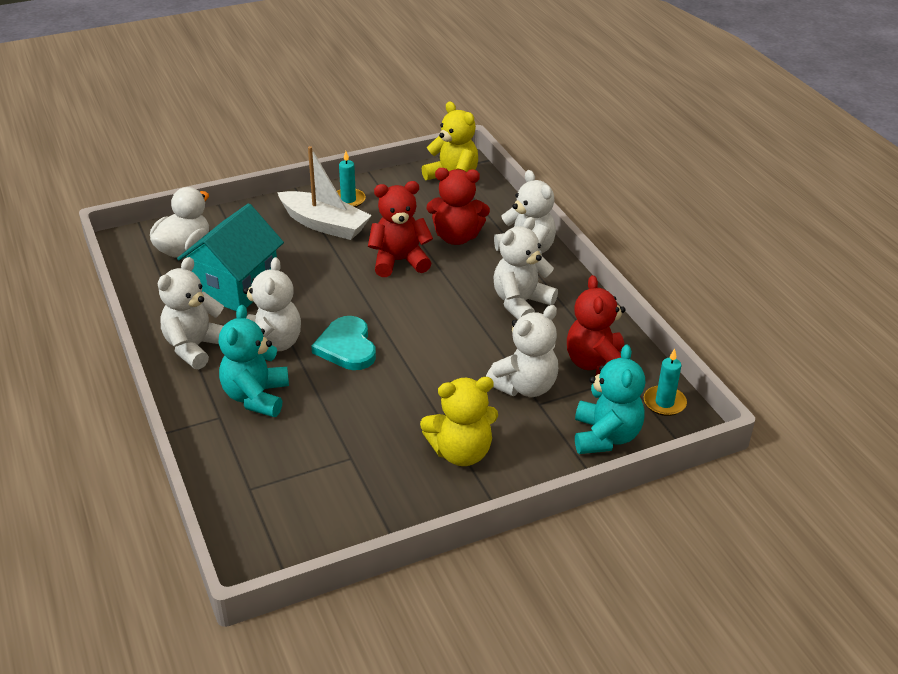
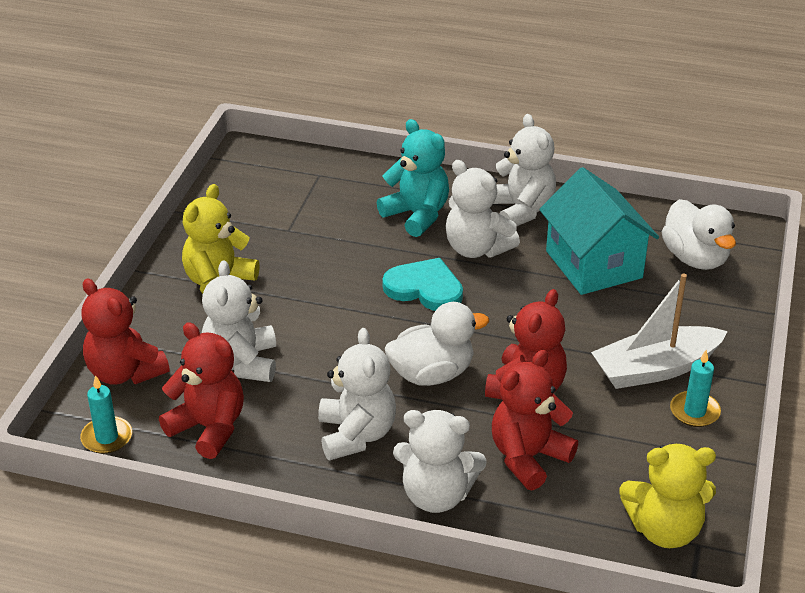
camera: 130 degrees right, 0 degrees up
(431, 301) = (432, 374): none -> white duck
(605, 436) = (125, 372): turquoise teddy bear -> red teddy bear

